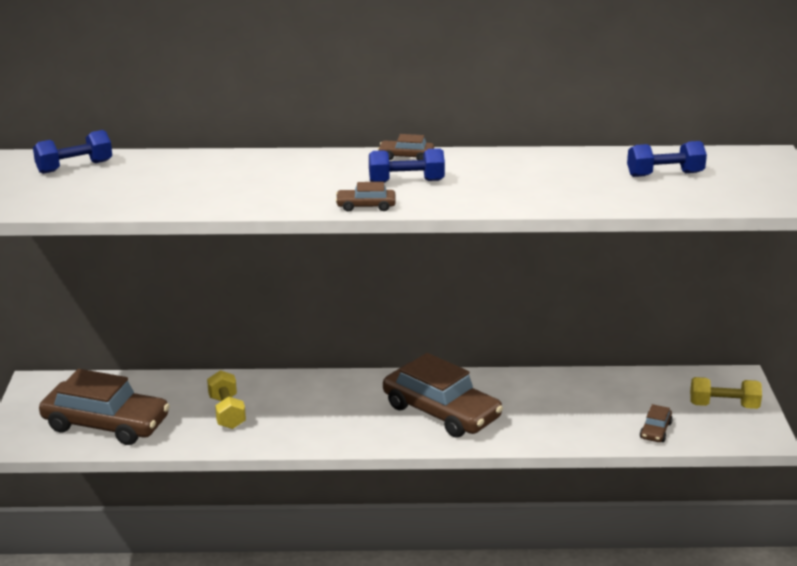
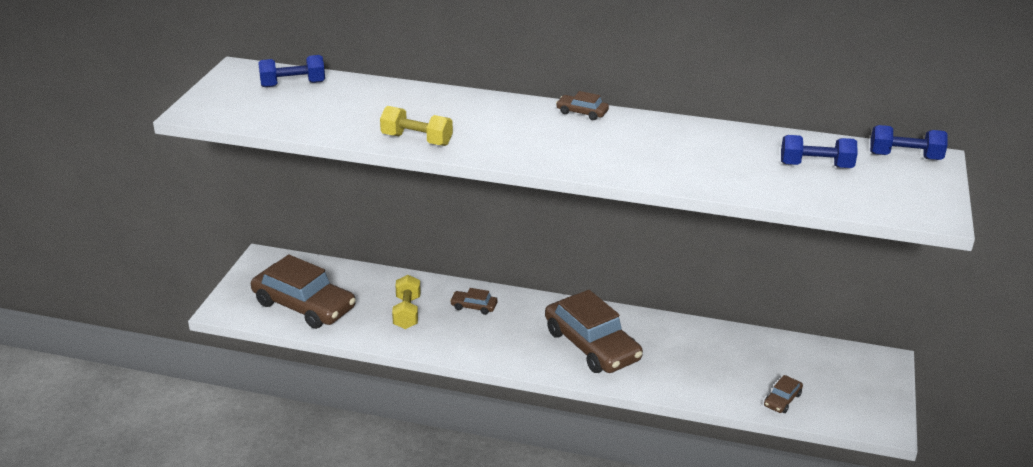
camera: 15 degrees right, 5 degrees up
(366, 206) = (519, 159): brown car -> brown car (474, 306)
(406, 181) = (568, 139): blue dumbbell -> blue dumbbell (905, 156)
(723, 406) = (859, 387): yellow dumbbell -> yellow dumbbell (416, 140)

